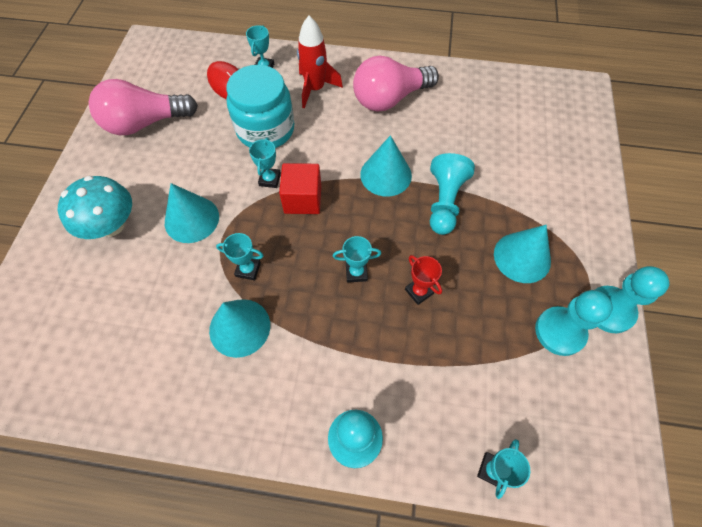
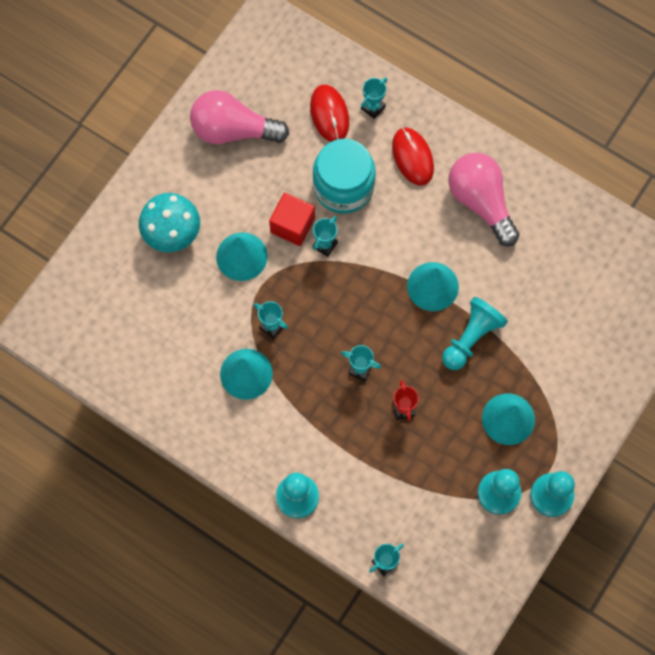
camera: 25 degrees right, 10 degrees up
(303, 199) = (346, 279): red cube -> red cube (292, 225)
(315, 89) = (412, 157): red rocket -> red mouse
(390, 99) = (481, 201): pink light bulb -> pink light bulb turned 60 degrees clockwise

